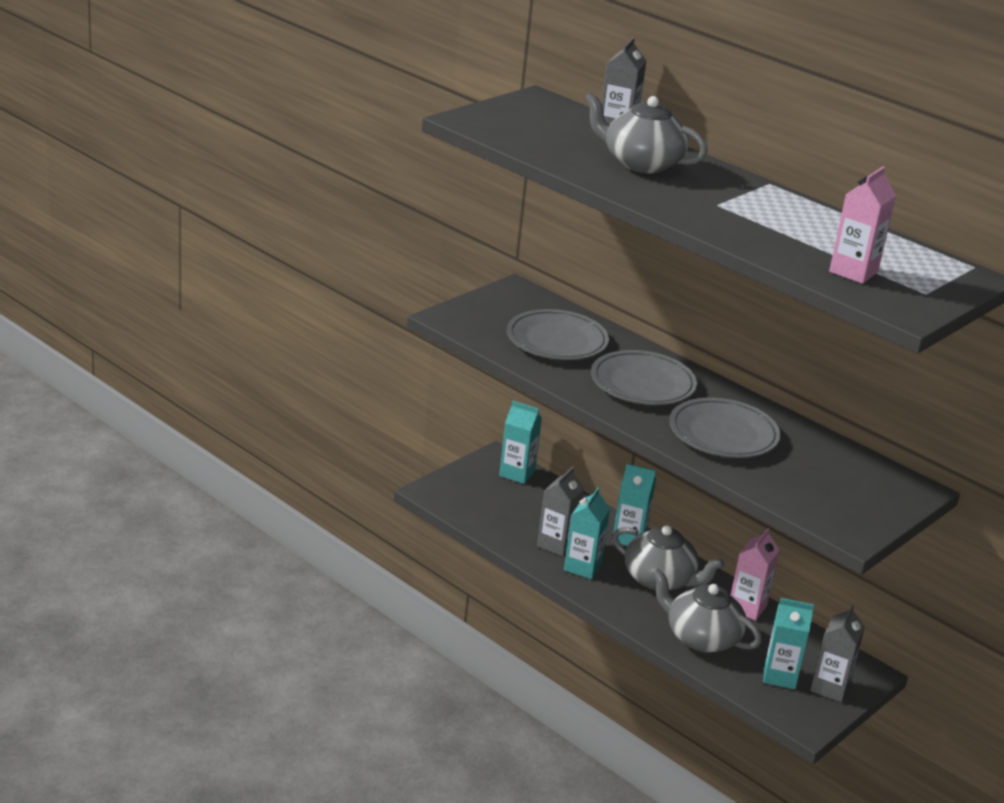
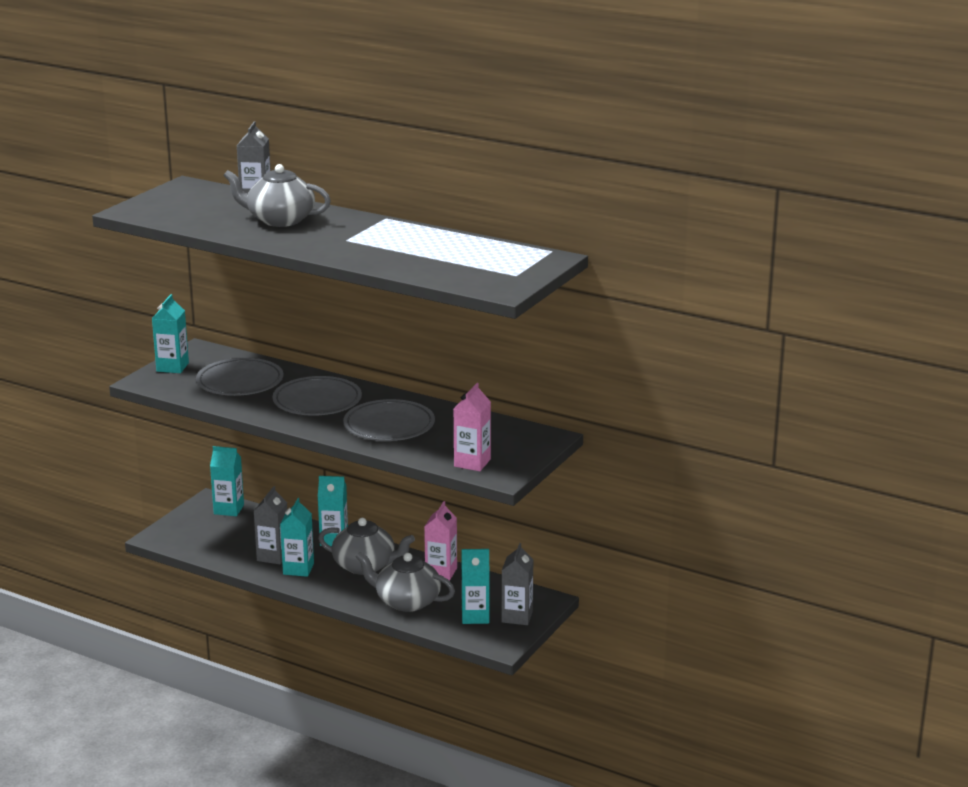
camera: 10 degrees left, 5 degrees down
(483, 306) = (172, 367): none -> turquoise carton
(853, 272) = (458, 270): pink carton -> pink carton (472, 463)

